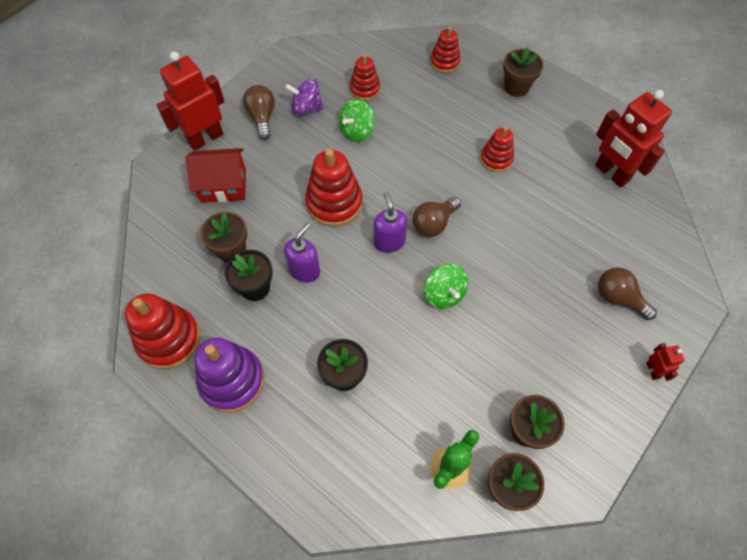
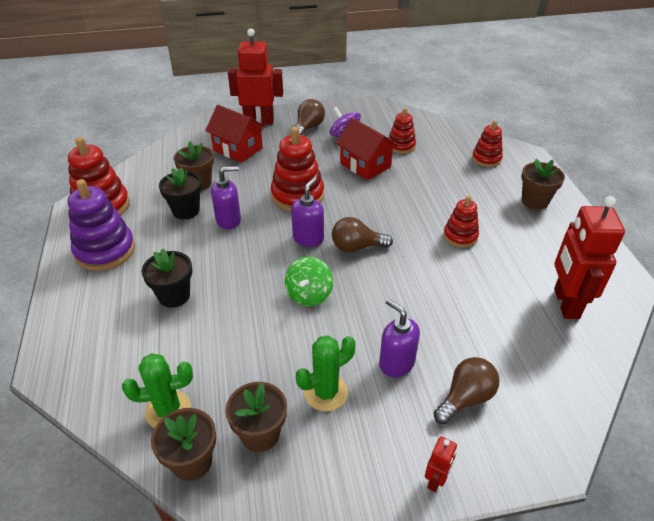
camera: 40 degrees right, 20 degrees down
(357, 131) = (365, 165): green spinning top -> red house
(535, 365) = (326, 392): none -> green cactus
(556, 305) = (396, 363): none -> purple soap dispenser
(618, 298) = (465, 398): brown light bulb -> brown light bulb turned 60 degrees clockwise

